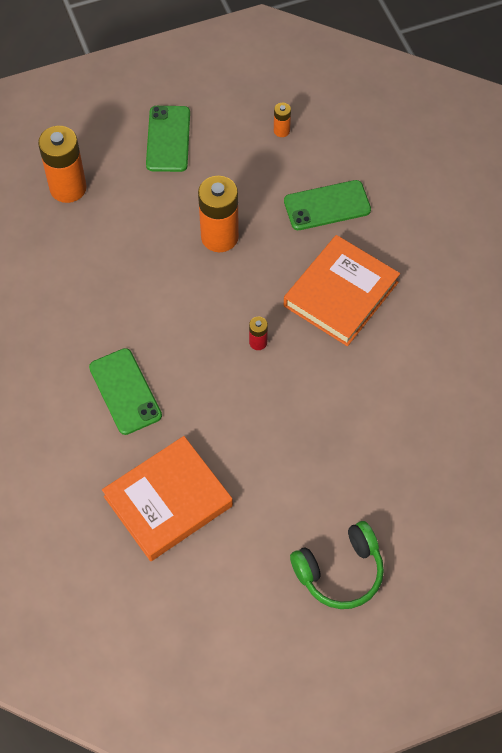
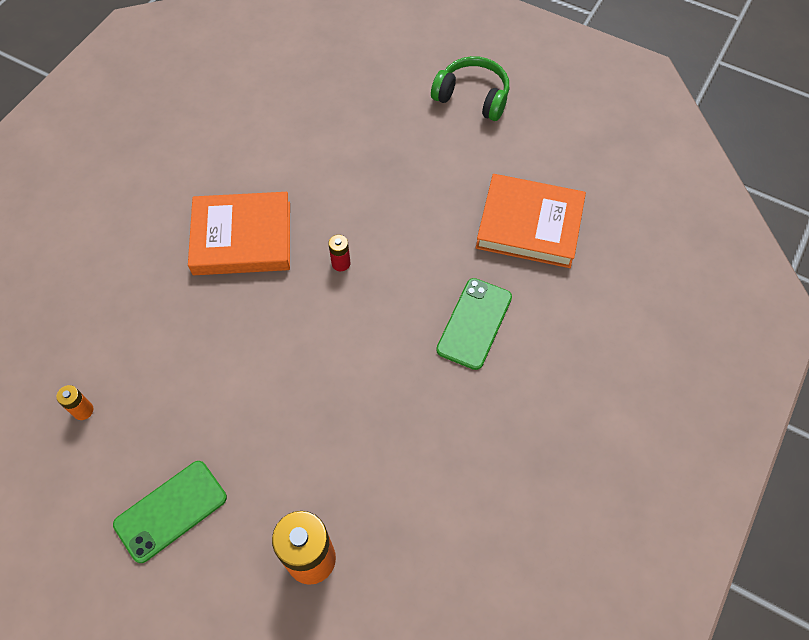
camera: 130 degrees left, 0 degrees up
(219, 237) = (257, 370): orange battery -> none
(327, 206) = (152, 309): green phone -> none

